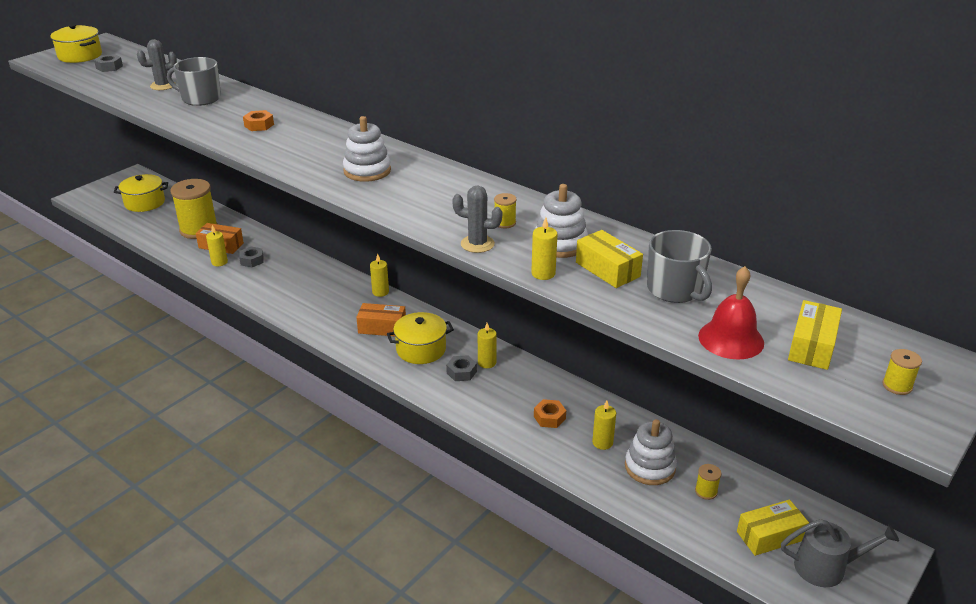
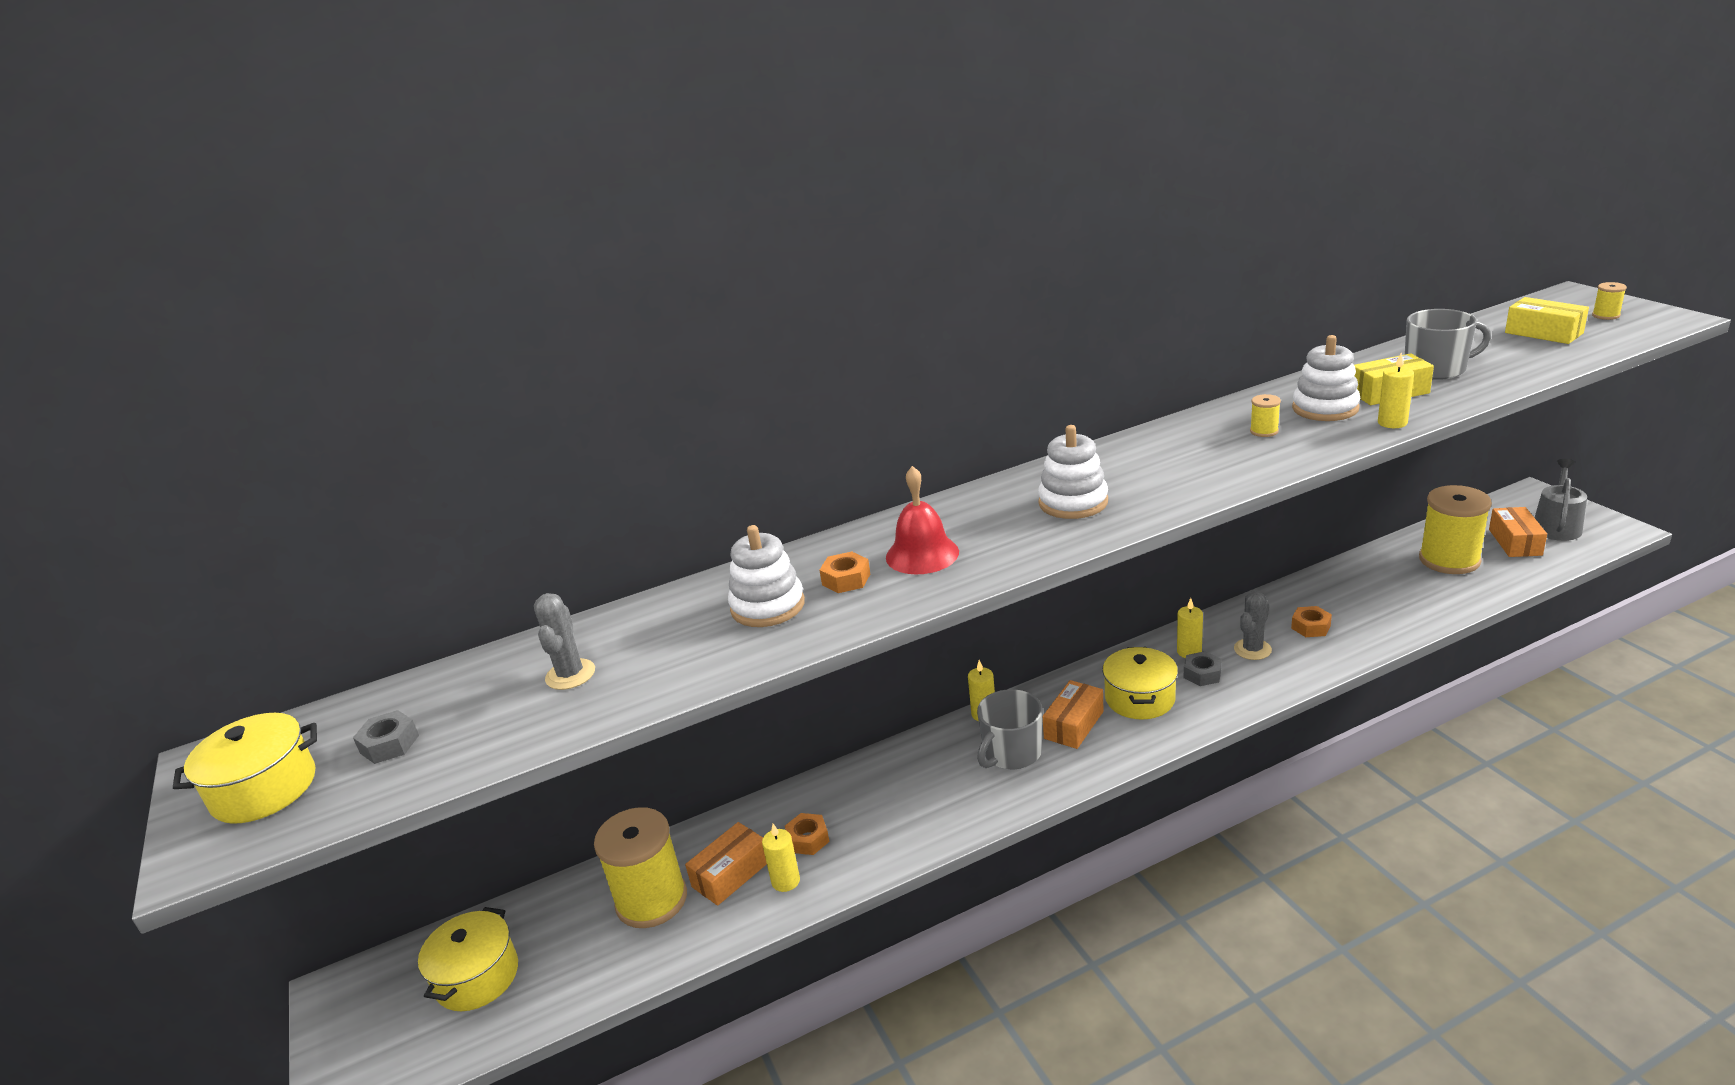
camera: 60 degrees left, 5 degrees down
(200, 98) = (677, 633): grey mug -> grey mug (1011, 753)
(252, 260) = (808, 839): grey nut -> orange nut
(477, 244) = (1312, 450): grey cactus -> grey cactus (1252, 649)
(602, 442) = (1362, 602): yellow candle -> none
(650, 467) = (1408, 582): white stacking toy -> white stacking toy (767, 606)
(706, 491) = (1449, 560): yellow spool -> yellow spool, size x2.48
(731, 339) = (1532, 359): red bell -> red bell (922, 554)
(770, 536) = (1515, 542): yellow box -> orange box

